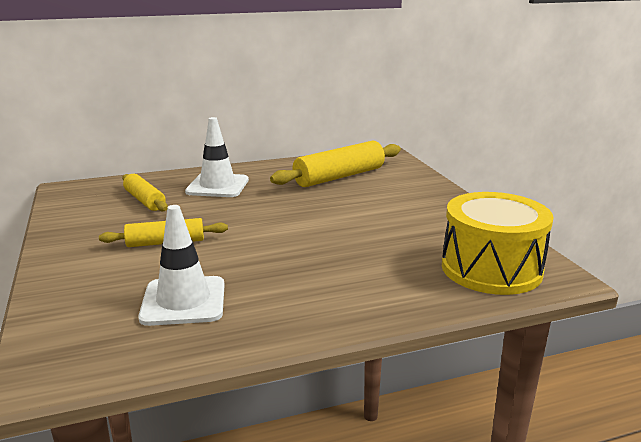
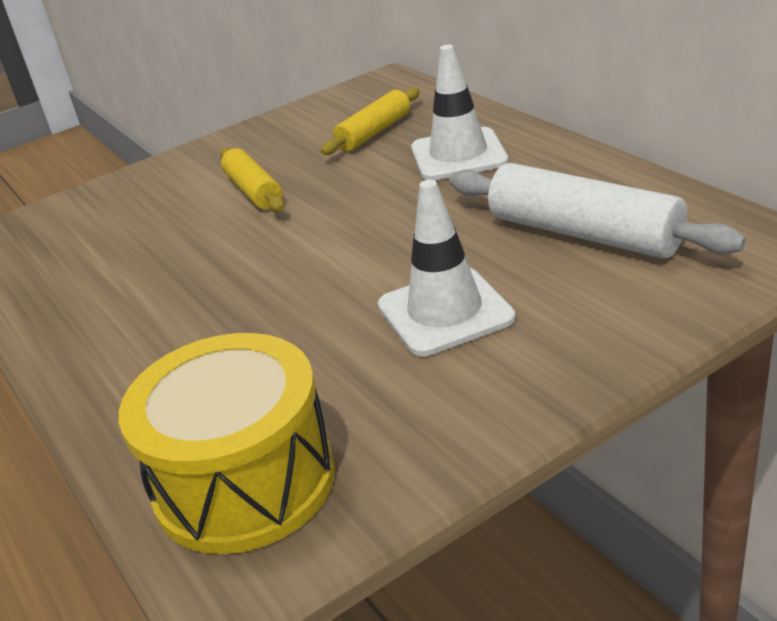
camera: 80 degrees right, 10 degrees up
(183, 301) = (113, 253): white traffic cone -> white traffic cone (445, 312)
(339, 176) = (584, 233): yellow rolling pin -> white rolling pin

